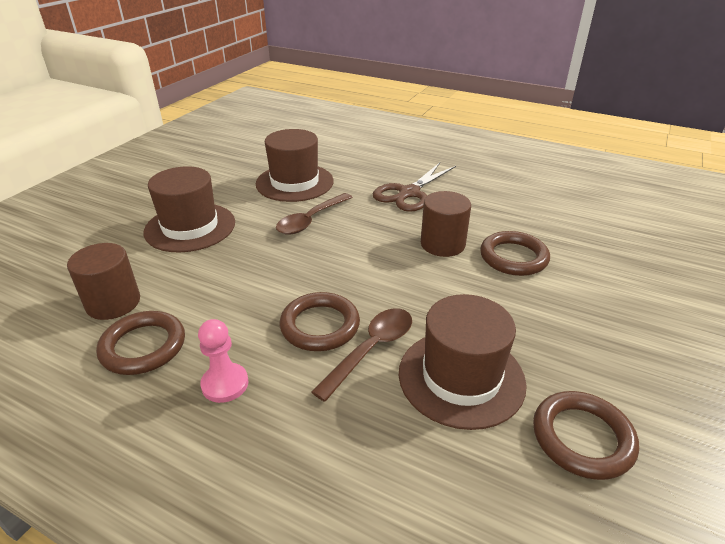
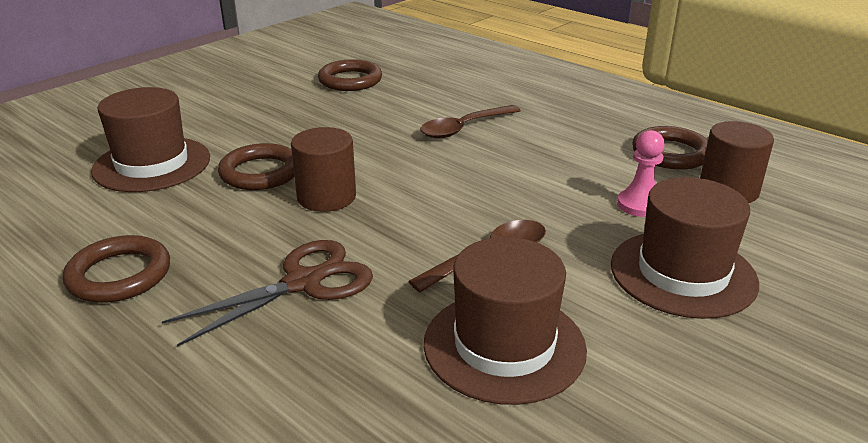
camera: 165 degrees left, 5 degrees down
(225, 384) = (588, 125): pink pawn -> pink pawn (639, 205)
(320, 325) = (504, 147): brown ring -> brown ring (119, 275)
(461, 377) = (403, 108): brown hat -> brown hat (152, 164)

